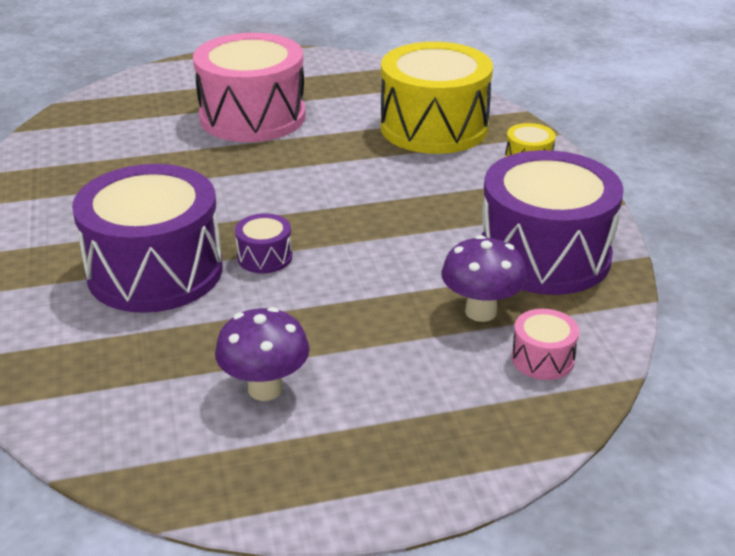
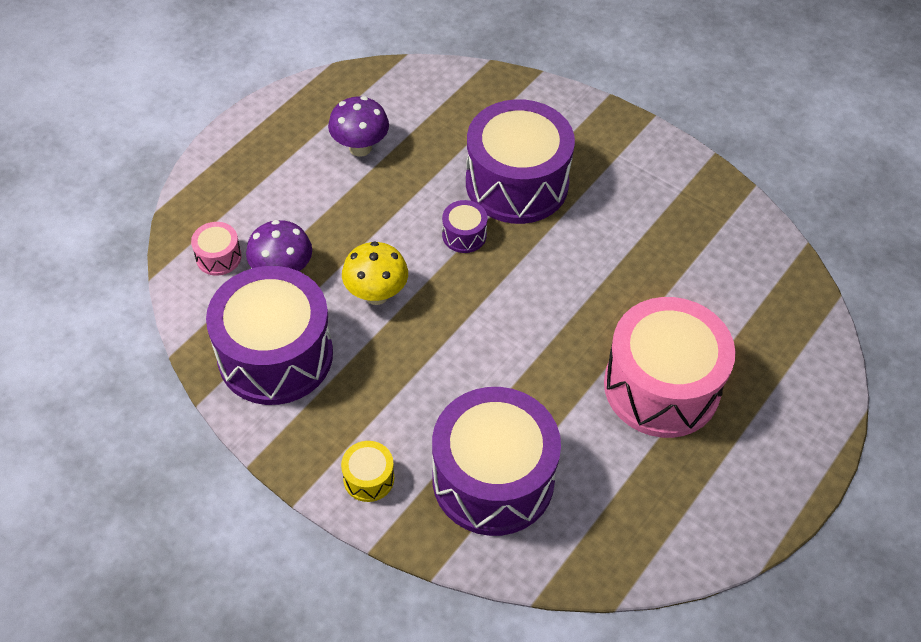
camera: 140 degrees right, 20 degrees up
(403, 254) = (376, 294): none -> yellow mushroom
(434, 127) = (493, 479): yellow drum -> purple drum

